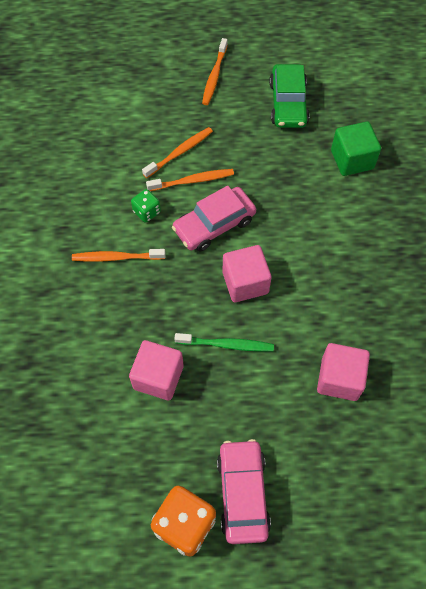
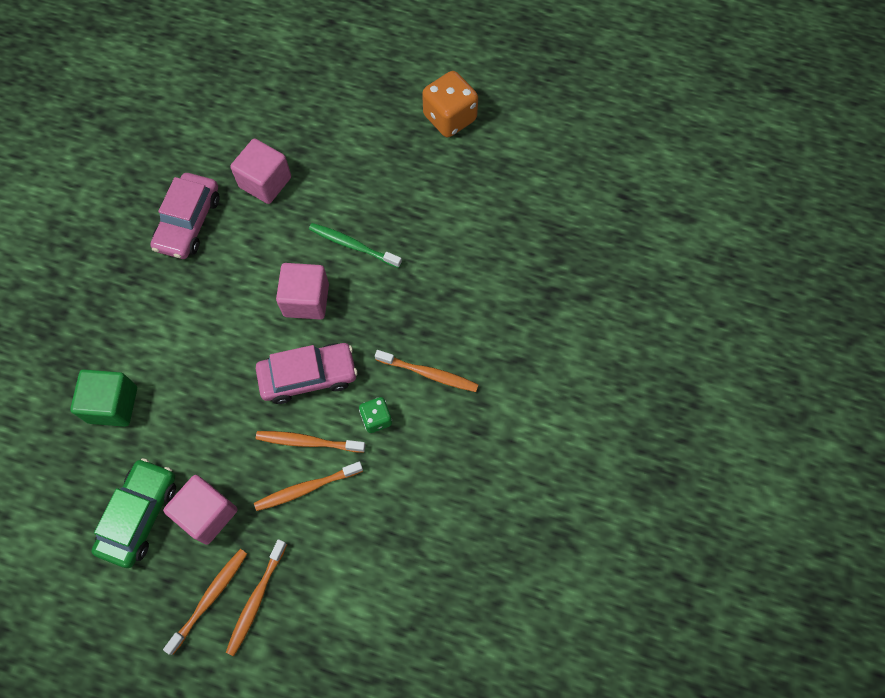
camera: 160 degrees left, 5 degrees up
(158, 377) = (429, 237): pink cube -> pink cube (207, 513)
(183, 84) = (256, 599): none -> orange toothbrush
(243, 493) = (393, 124): pink car -> pink car (188, 222)

